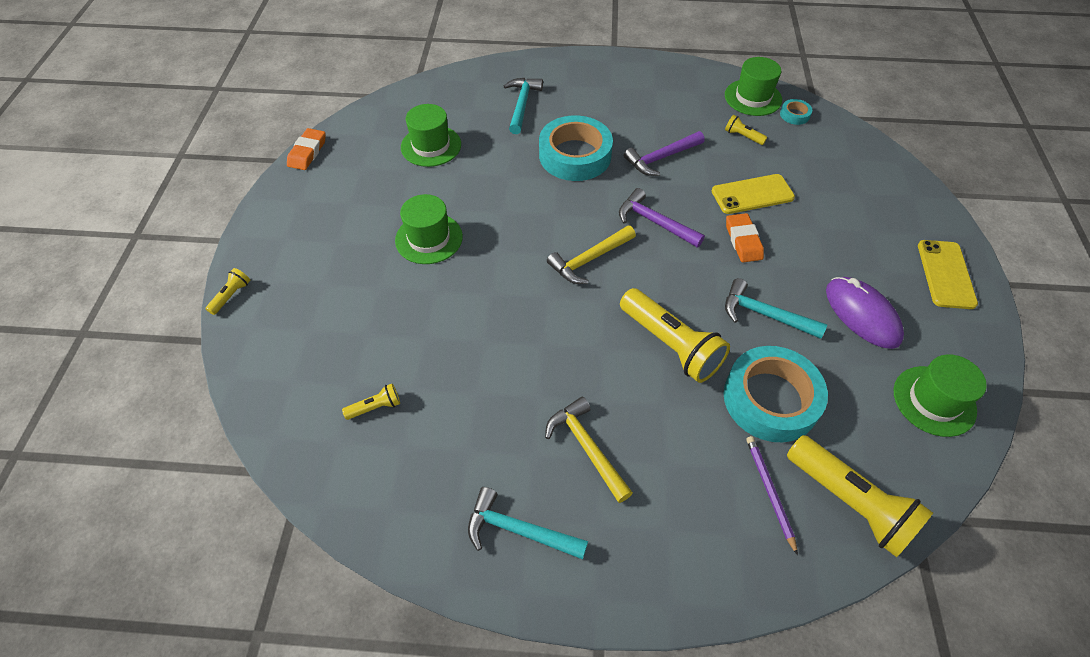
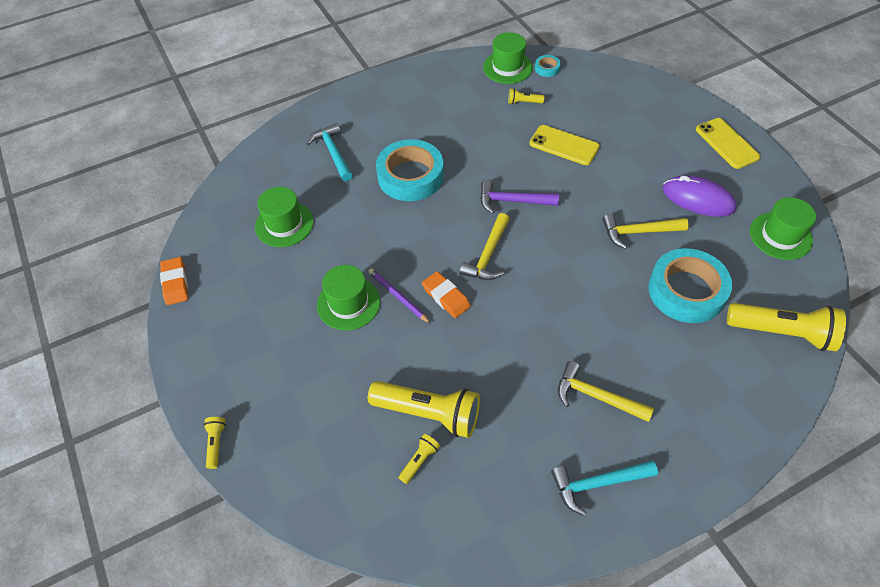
camera: 30 degrees left, 0 degrees up
(661, 158) = (478, 147): purple hammer -> none
(671, 345) = (594, 288): yellow flashlight -> yellow flashlight (429, 413)
(743, 241) = (584, 184): orange eraser -> orange eraser (446, 297)
(752, 194) = (564, 145): yellow phone -> yellow phone turned 75 degrees clockwise
(764, 314) = (638, 232): turquoise hammer -> yellow hammer
(769, 492) = (732, 355): purple pencil -> purple pencil (398, 296)

